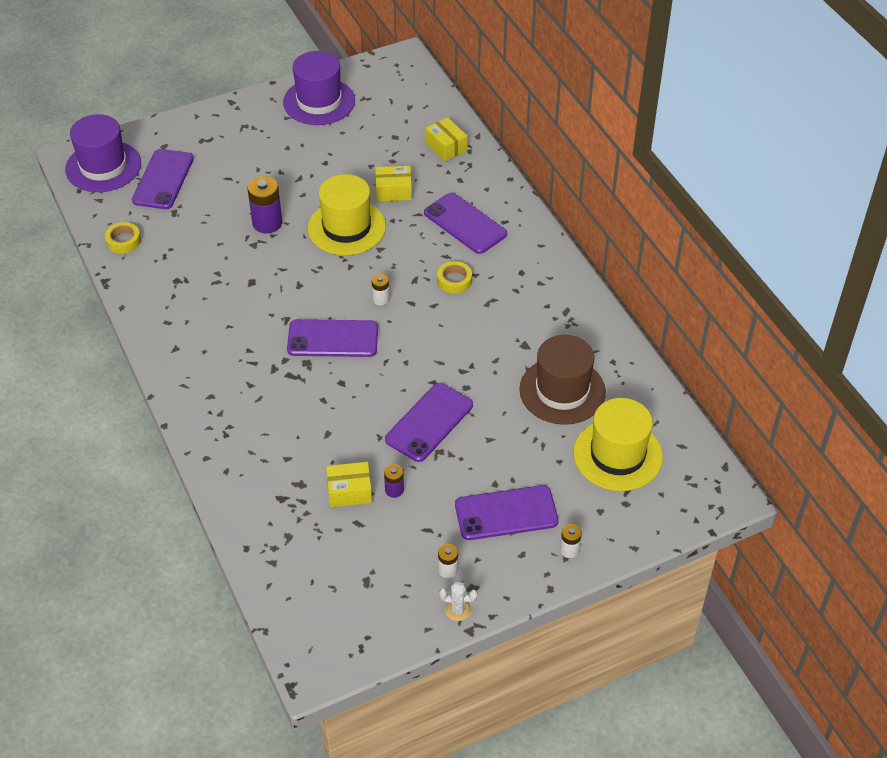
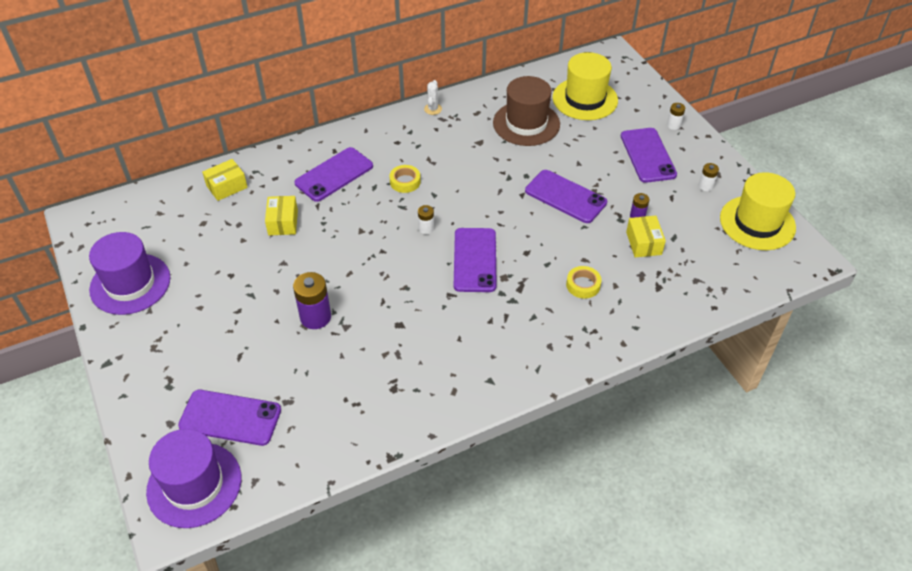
camera: 90 degrees left, 0 degrees up
(123, 241) = (328, 446): yellow tape -> yellow tape (583, 285)
(346, 227) = (329, 255): yellow hat -> yellow hat (757, 223)
(458, 610) = (739, 181): white cactus -> white cactus (433, 109)

